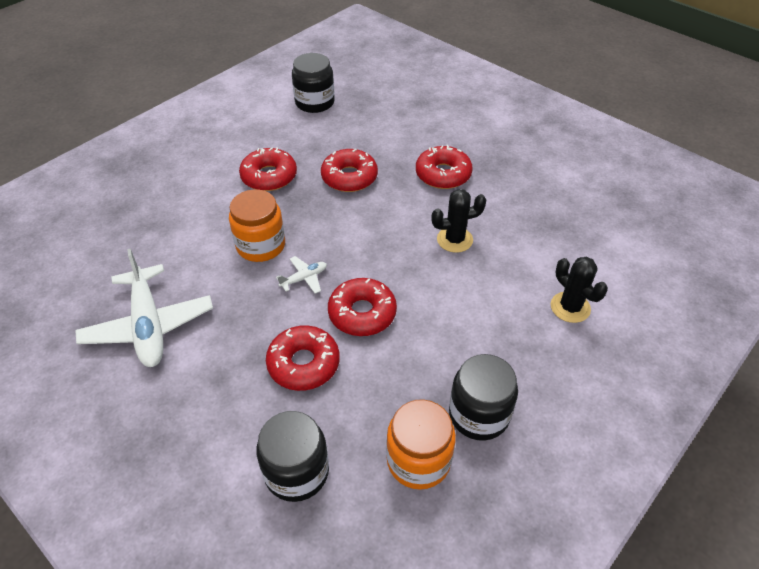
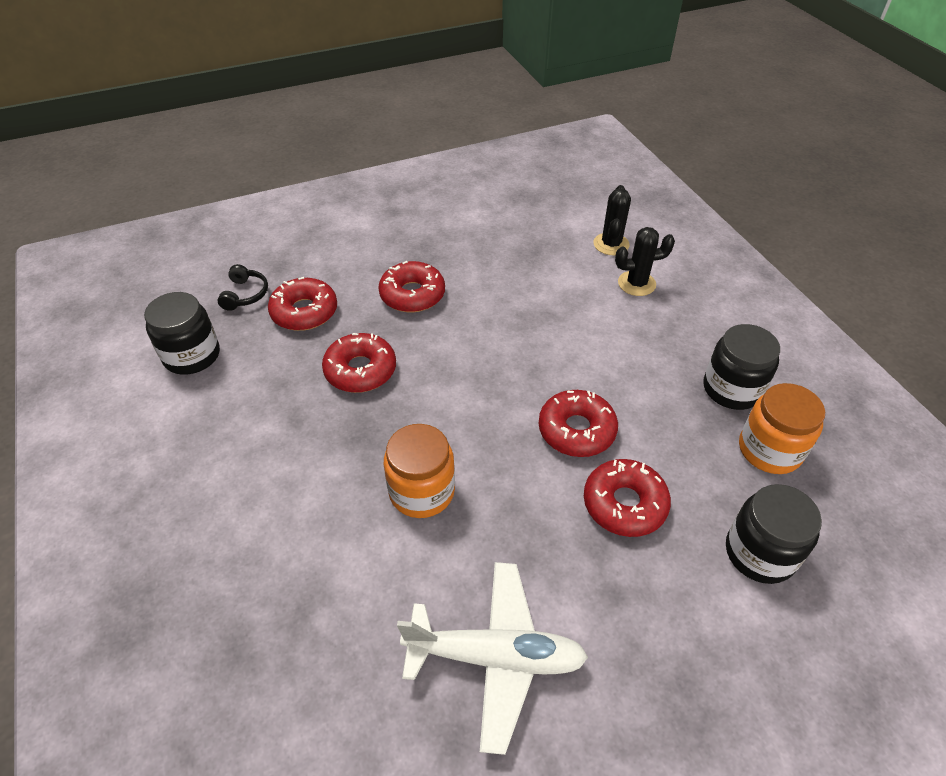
camera: 65 degrees left, 0 degrees up
(269, 176) = (300, 446): red donut -> red donut (304, 312)
(304, 278) = (500, 465): white plane -> none
(382, 99) = (245, 294): none -> black headphones
(454, 240) = (513, 323): black cactus -> black cactus (611, 244)

